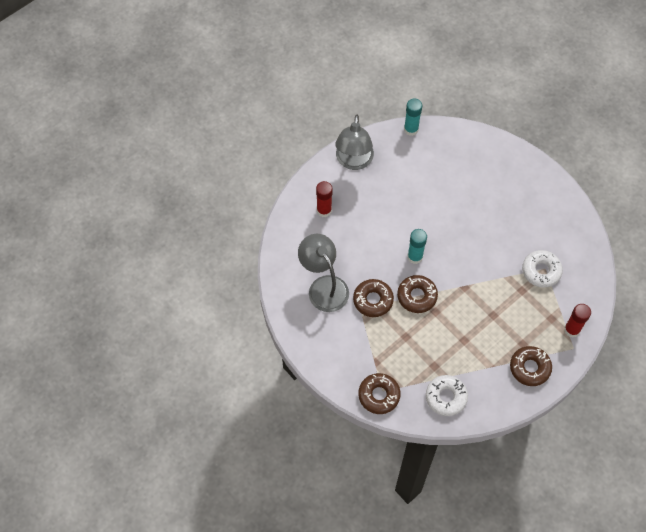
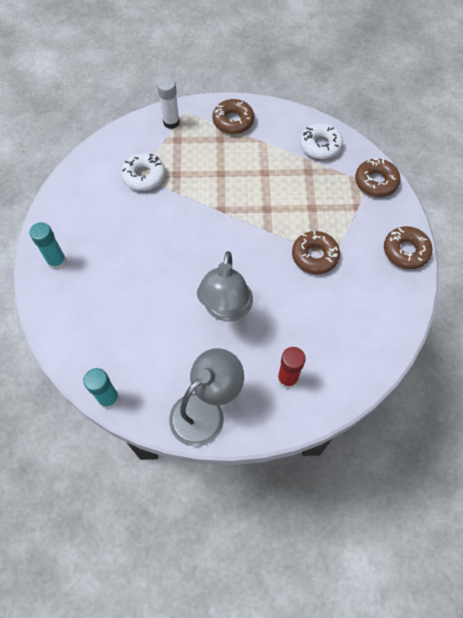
camera: 140 degrees left, 0 degrees up
(324, 286) = (352, 301): grey lamp -> grey lamp (226, 309)
(415, 257) = (239, 265): turquoise glue stick -> turquoise glue stick (57, 261)
(417, 296) = (271, 231): brown donut -> brown donut (405, 251)
(572, 330) = (171, 122): red glue stick -> white glue stick

